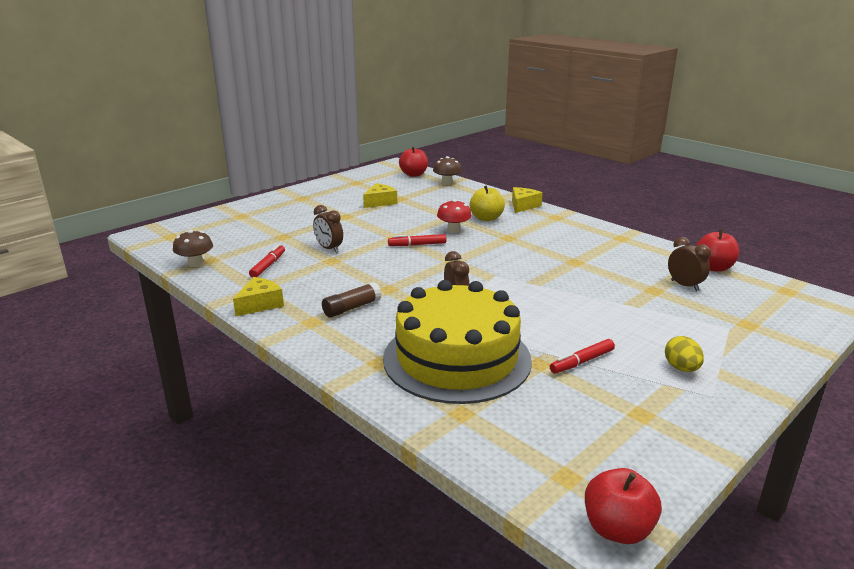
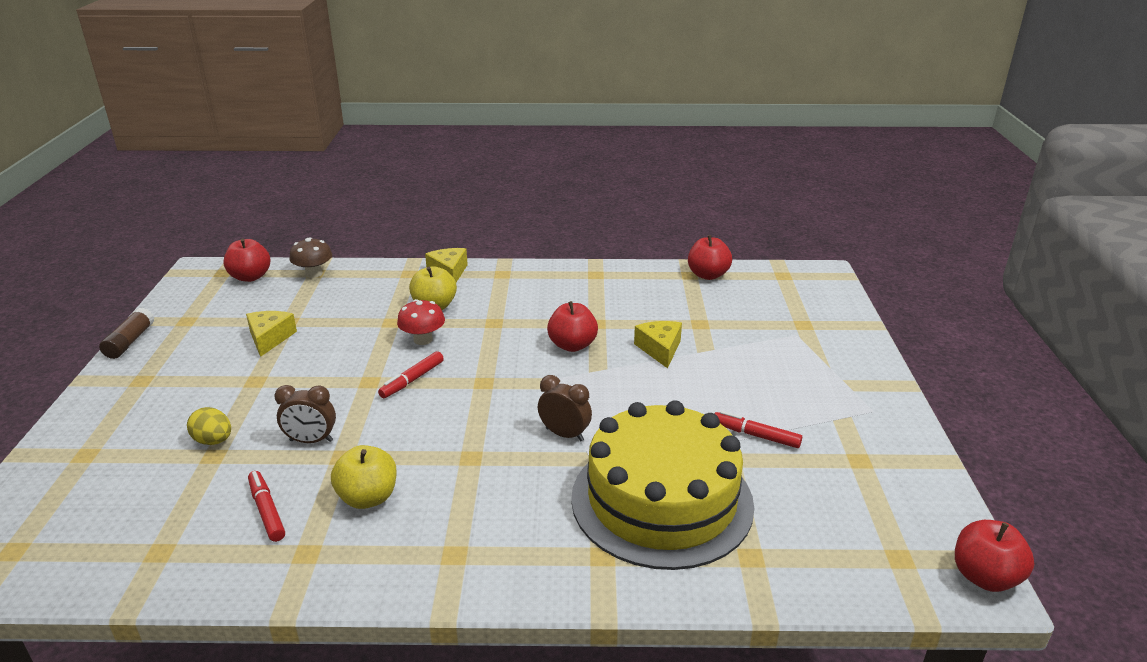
camera: 45 degrees left, 5 degrees up
(195, 264) = (145, 571): brown mushroom -> none
(260, 304) = (351, 572): yellow cheese -> yellow cheese (660, 349)
(314, 281) = (368, 498): none -> yellow apple
(352, 308) = (470, 507): brown glue stick -> brown glue stick (130, 342)
(538, 266) = (572, 345): none -> red apple
(582, 362) = (755, 435): red marker -> red marker turned 105 degrees clockwise
(681, 368) = (823, 396): yellow egg -> yellow egg (213, 441)
(684, 285) = (714, 306): brown clock -> none

